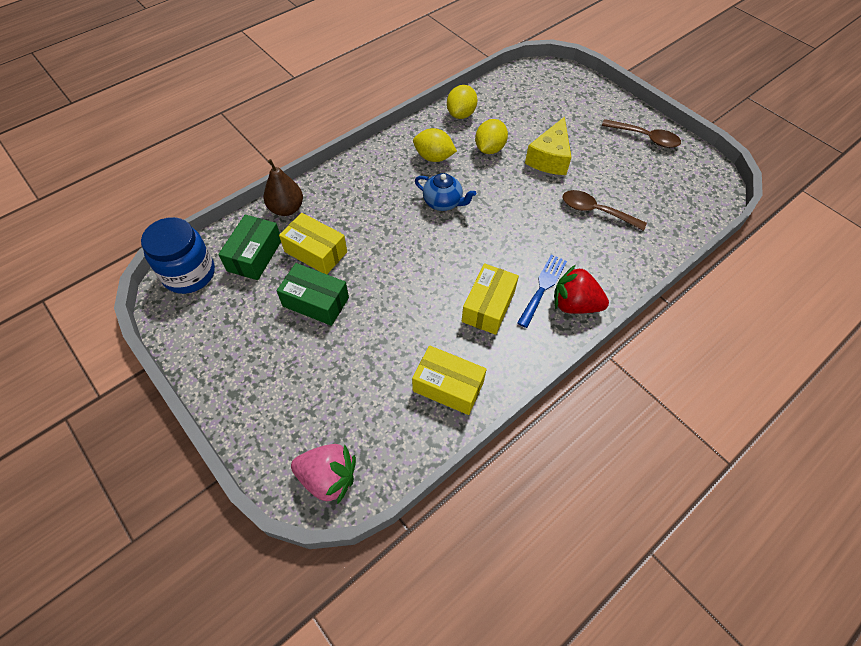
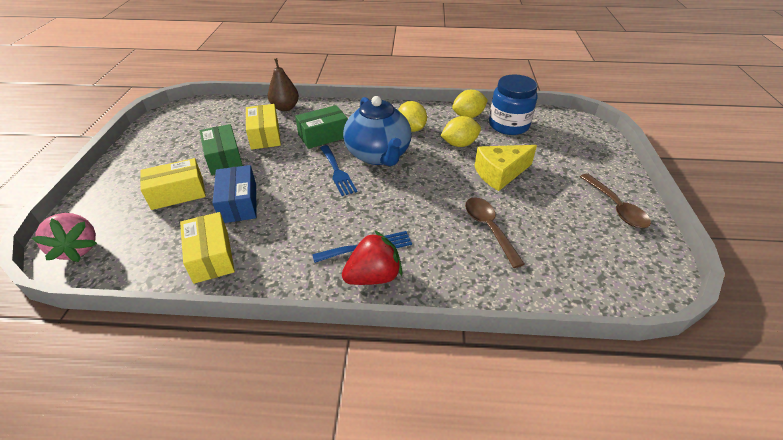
camera: 45 degrees right, 15 degrees down
(189, 274) = (195, 109): blue jar -> blue jar (508, 125)
(255, 255) = (235, 119): green box -> green box (323, 136)
(398, 330) = (239, 203): none -> blue box
(434, 242) = (337, 172): none -> blue fork
(443, 202) = (378, 155): blue teapot -> blue teapot, size x1.82
(488, 306) = (311, 231): yellow box -> yellow box (177, 193)
(574, 305) = (373, 276): red strawberry -> red strawberry turned 90 degrees clockwise

